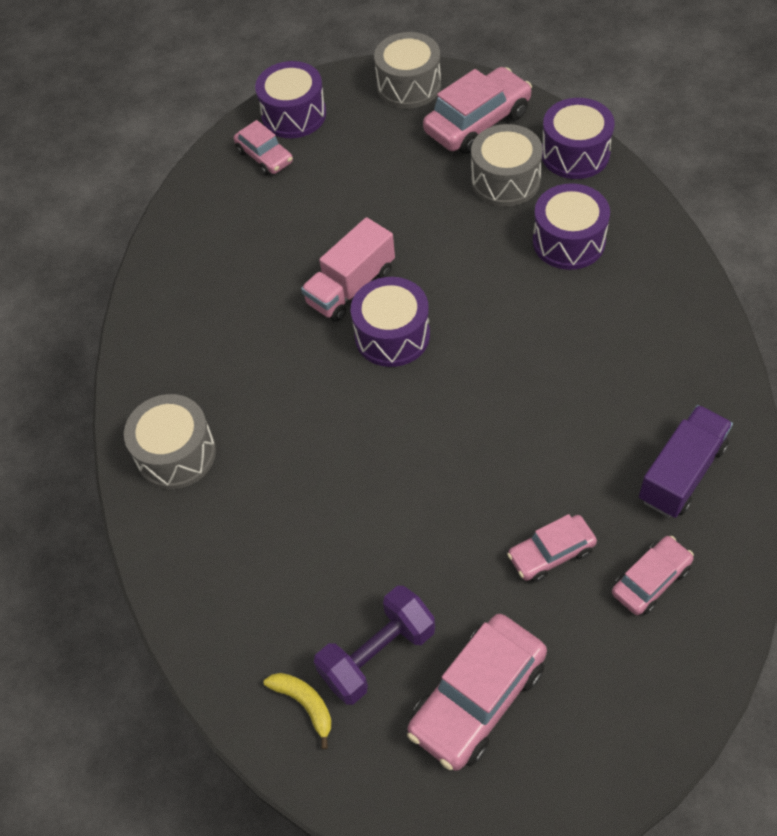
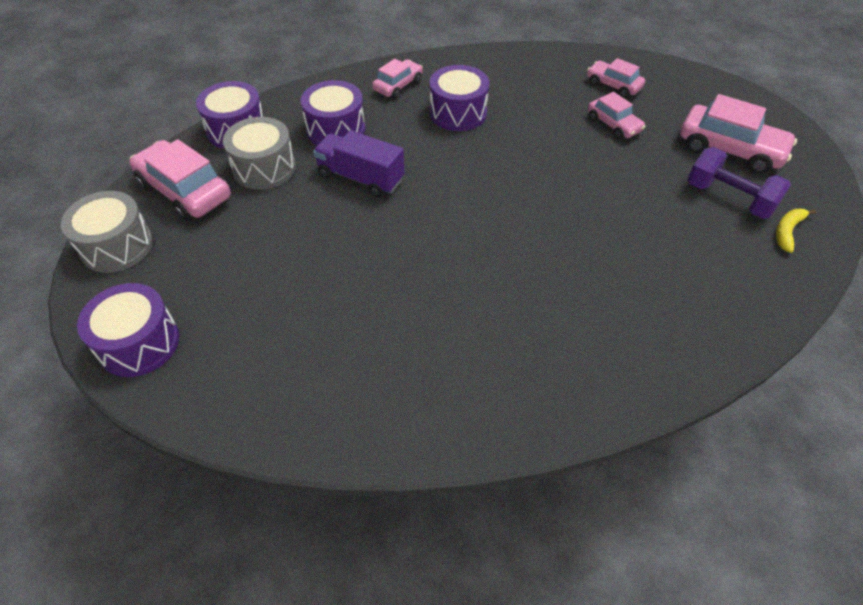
camera: 105 degrees left, 5 degrees down
(176, 454) = (616, 361): grey drum -> none
(264, 157) = (206, 360): pink car -> pink car (398, 85)
(351, 287) = (394, 257): pink truck -> none
(392, 335) = (447, 222): purple drum -> purple drum (458, 113)
(681, 473) = (533, 75): purple truck -> purple truck (360, 178)

